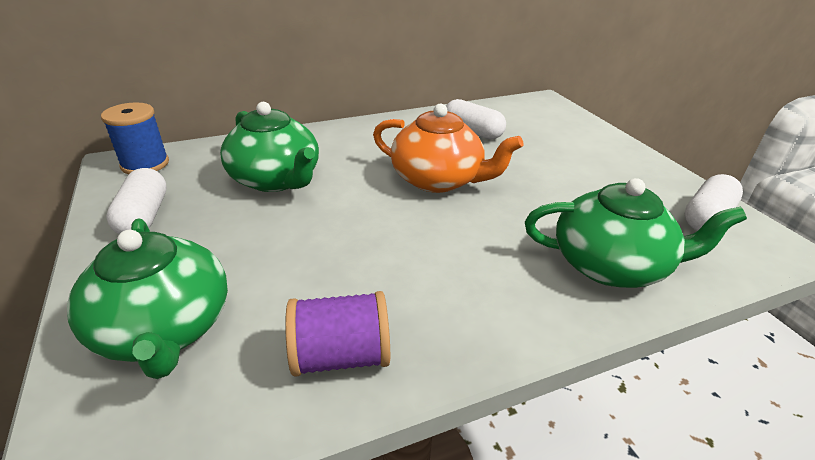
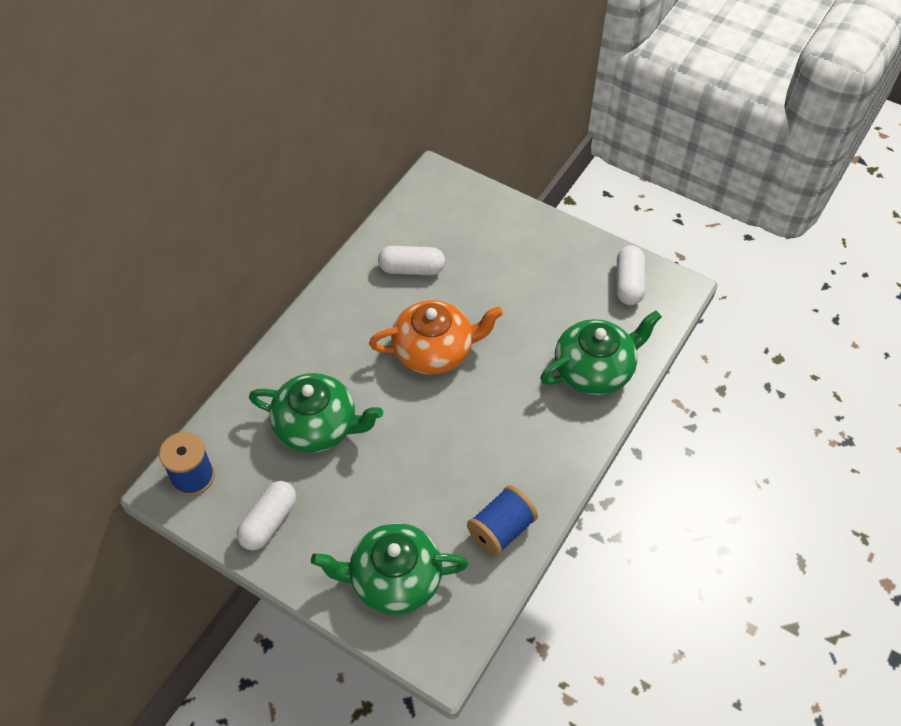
camera: 35 degrees left, 20 degrees up
(144, 216) = (269, 521): white capsule -> white capsule turned 75 degrees clockwise
(165, 329) = (394, 579): green teapot -> green teapot turned 150 degrees clockwise
(340, 356) = (501, 530): purple spool -> blue spool

